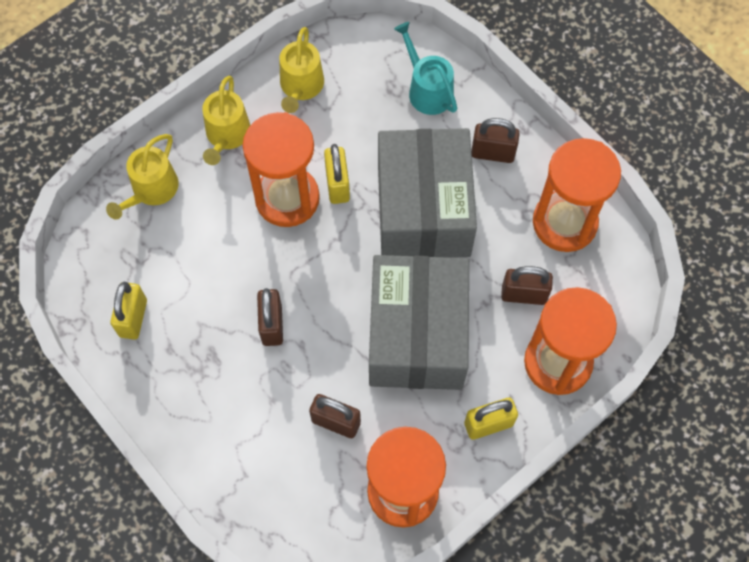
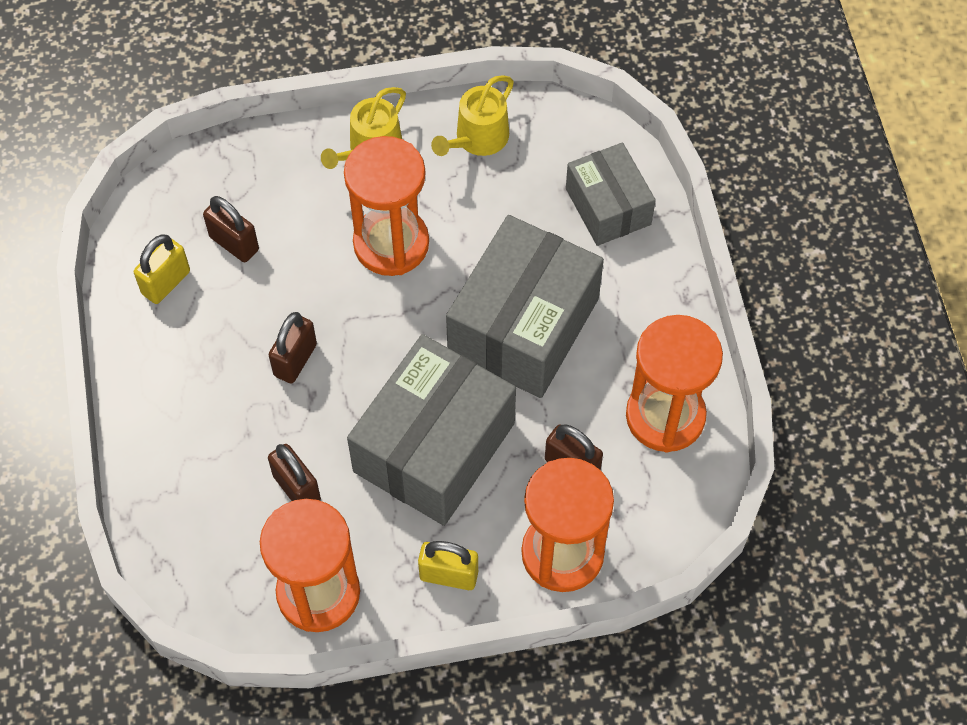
camera: 30 degrees right, 5 degrees down
(151, 190) = (263, 168): yellow watering can -> none
(337, 185) = (451, 256): yellow padlock -> none
(427, 90) = (608, 206): turquoise watering can -> grey box
(492, 153) = (635, 305): brown padlock -> brown padlock (234, 243)

